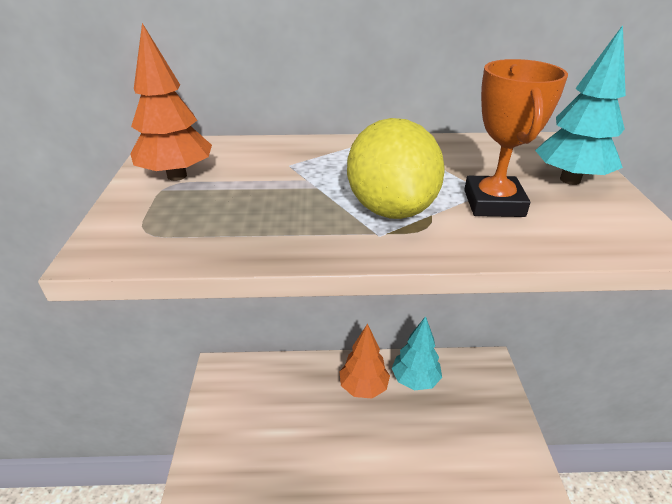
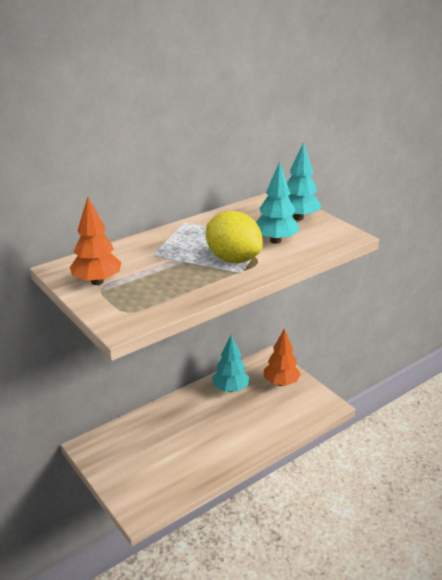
camera: 35 degrees left, 5 degrees down
(363, 387) = (201, 408): orange tree -> orange tree (281, 383)
(493, 203) = (275, 241): orange trophy -> turquoise tree

